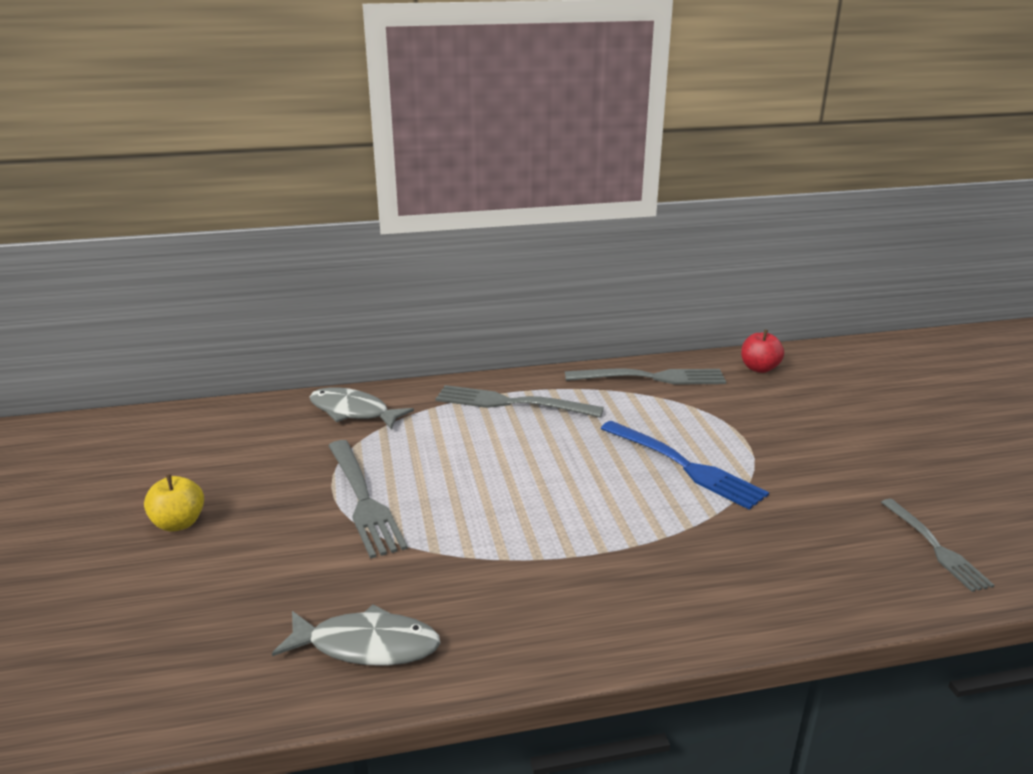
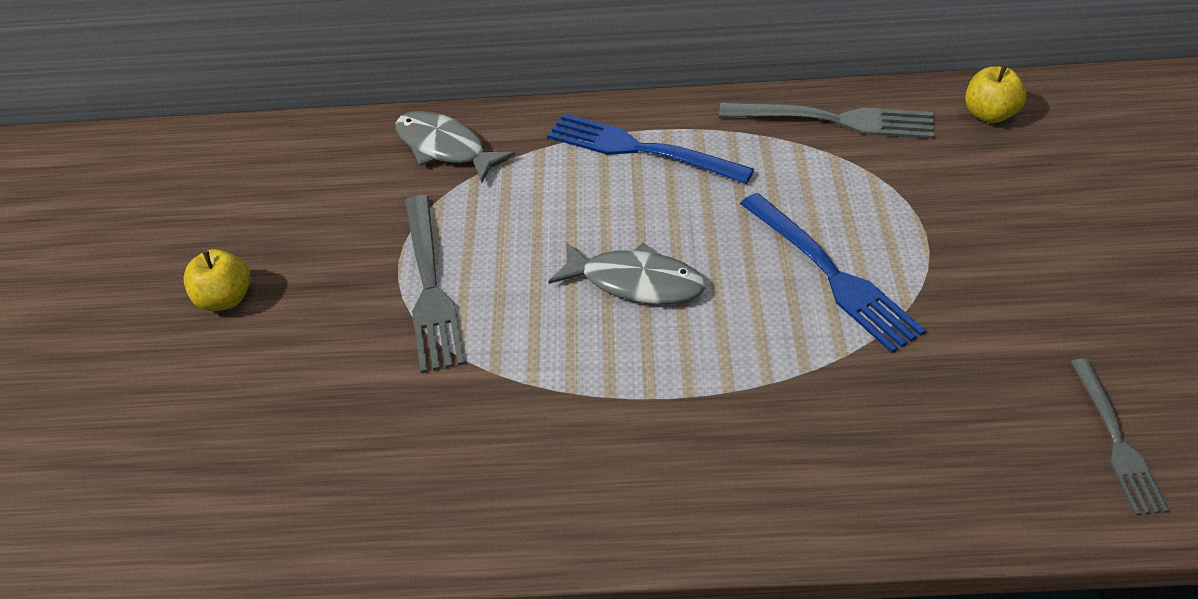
camera: 15 degrees right, 20 degrees up
(366, 645) = (394, 492): grey fish -> grey fish (635, 282)
(512, 403) = (640, 150): grey fork -> blue fork
(759, 368) = (989, 114): red apple -> yellow apple

